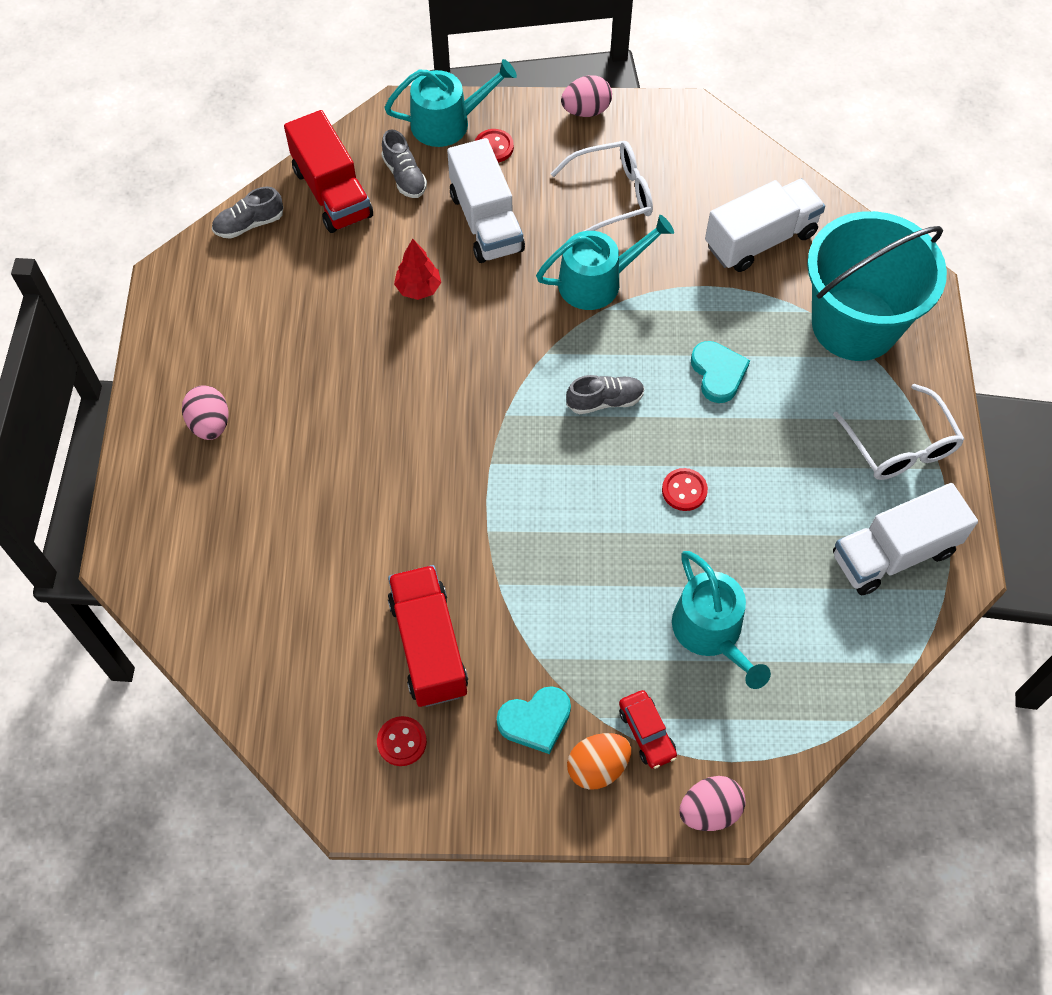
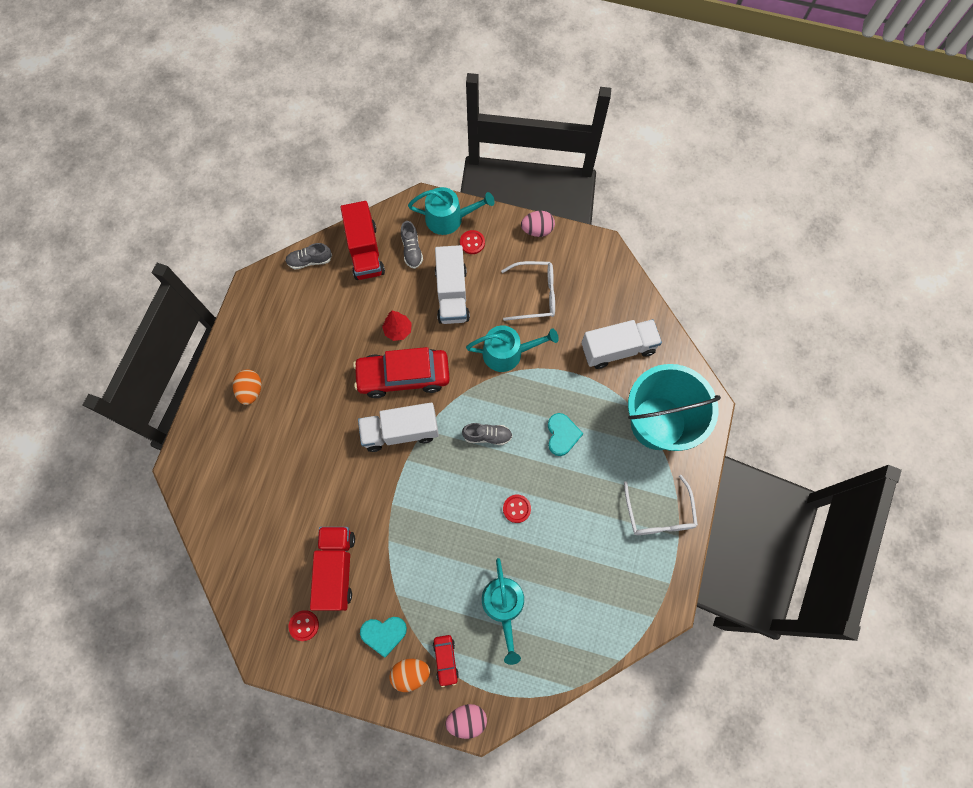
camera: 15 degrees right, 10 degrees up
(210, 424) = (251, 390): pink egg -> orange egg
(447, 349) = (403, 376): none -> red car
(893, 553) = (630, 585): white truck -> white truck (400, 431)

